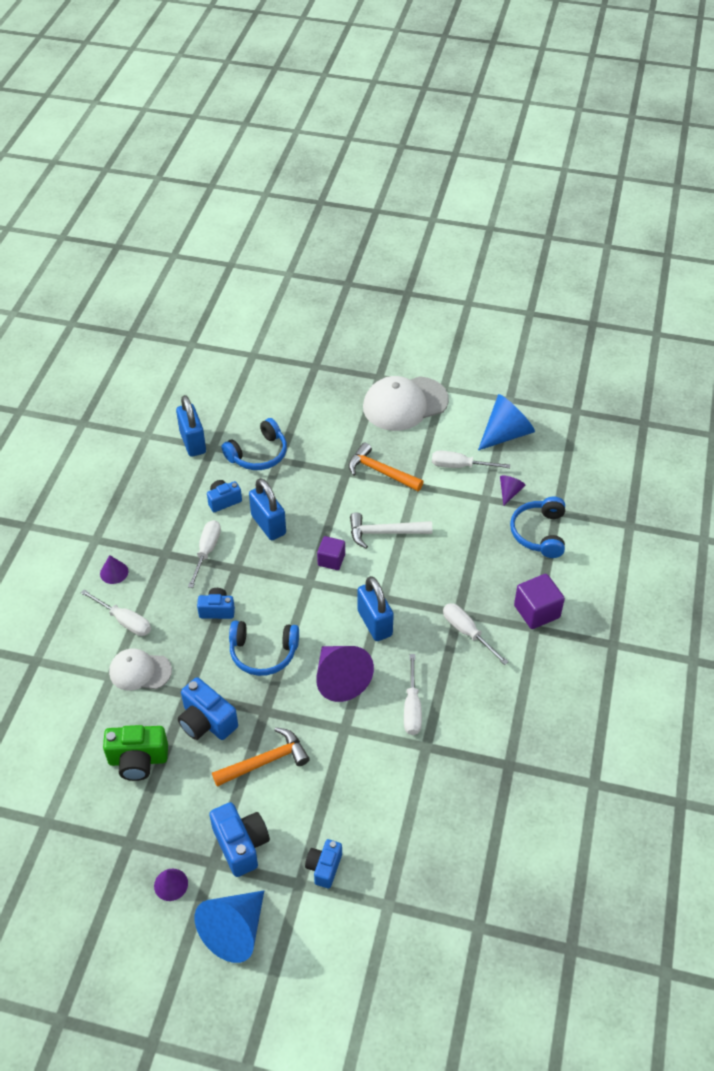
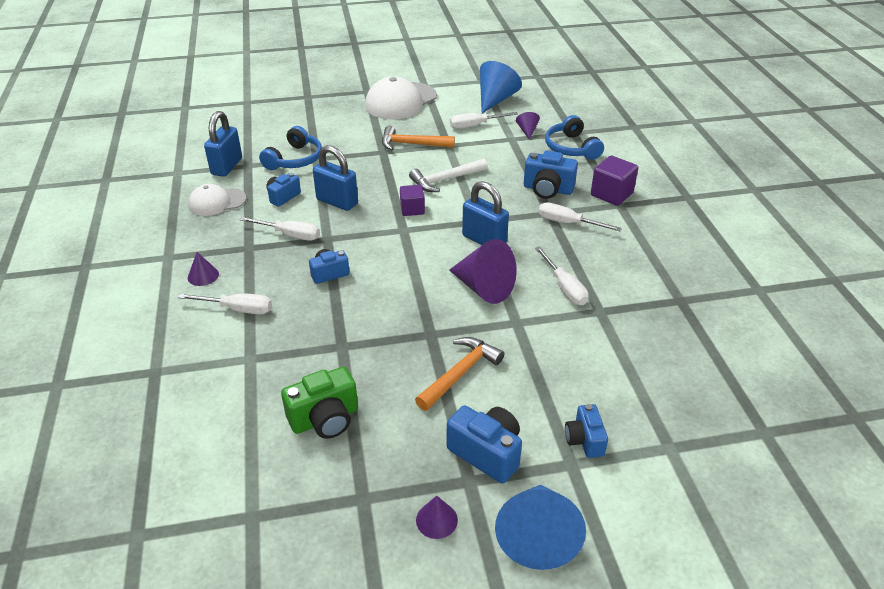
camera: 25 degrees left, 10 degrees down
(140, 671) = (279, 344): white cap -> white cap (217, 202)
(193, 442) = (227, 166): blue padlock -> blue padlock turned 60 degrees clockwise
(206, 721) = (377, 361): blue camera -> blue camera (547, 189)
(207, 551) = (290, 235): white screwdriver -> white screwdriver turned 120 degrees clockwise
(263, 653) = (397, 291): blue headphones -> none

